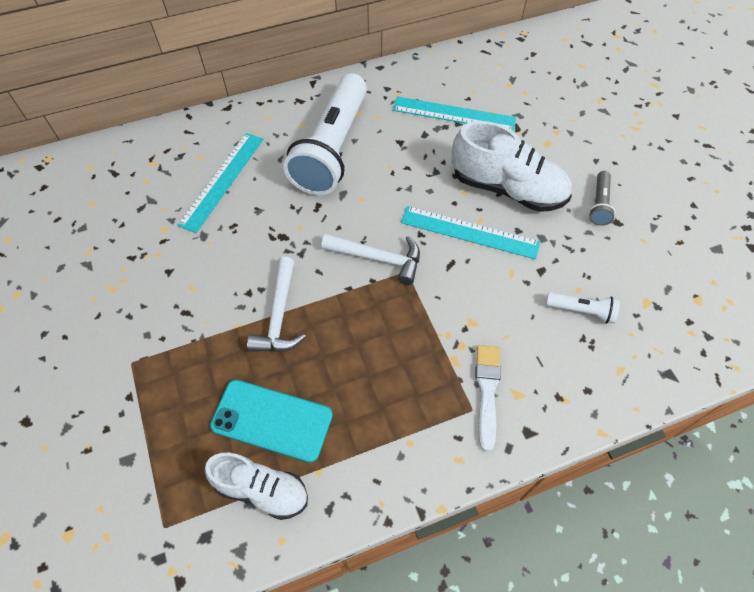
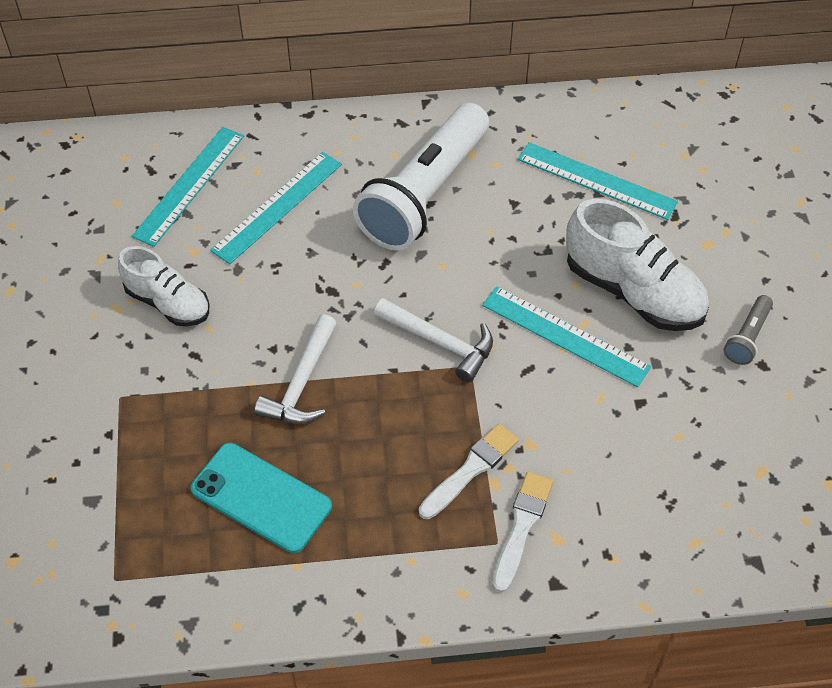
camera: 15 degrees right, 5 degrees down
(148, 178) = (189, 185): none -> turquoise ruler
(262, 490) = (230, 568): white shoe -> white shoe (168, 303)
(433, 354) = (471, 469): none -> white brush
(581, 311) = (673, 462): white flashlight -> none

